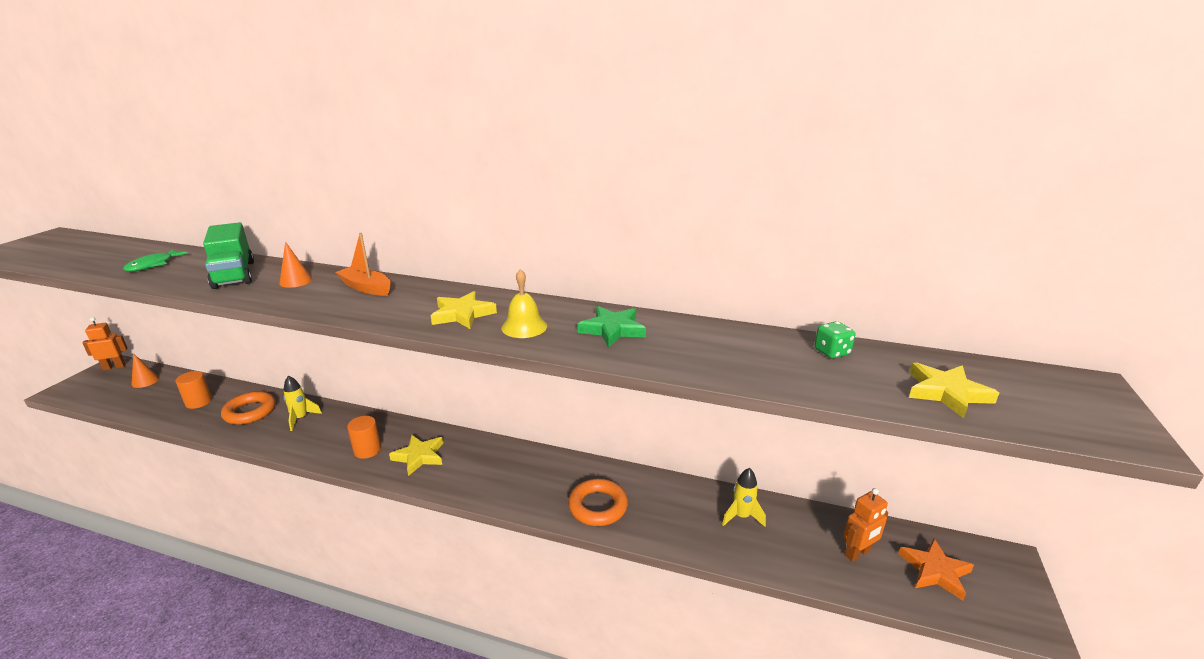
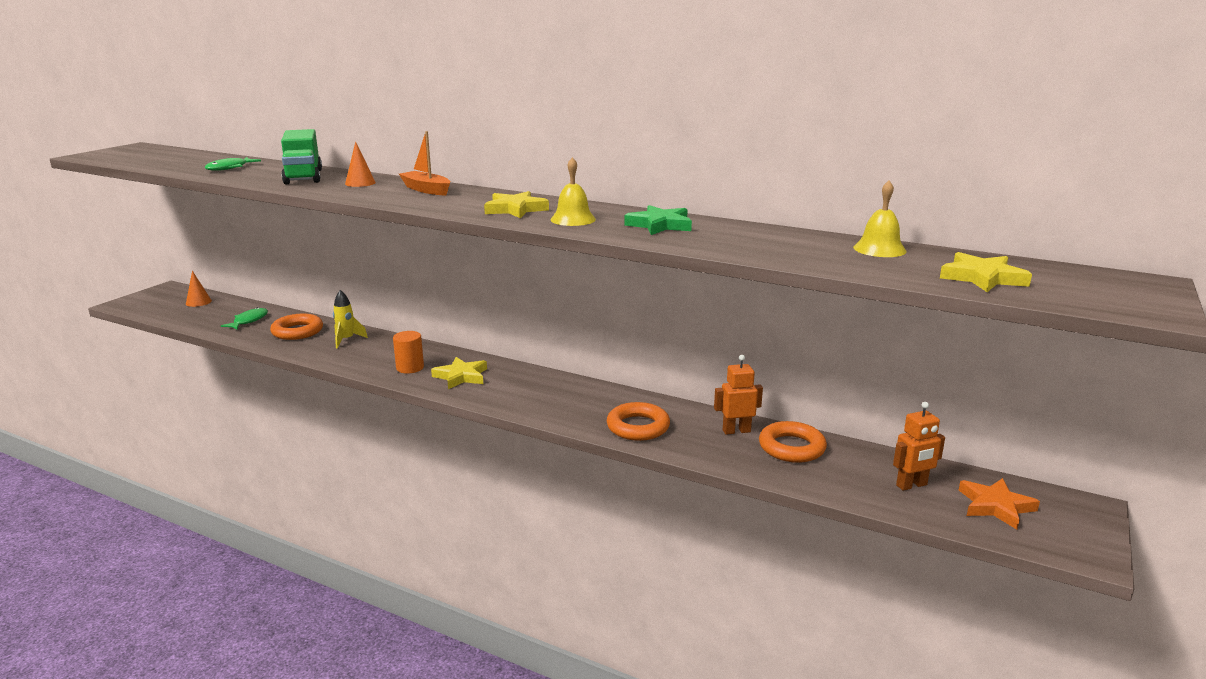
camera: 10 degrees right, 5 degrees down
(114, 367) = (169, 290): orange robot -> orange robot (736, 431)
(199, 402) = (249, 321): orange cylinder -> green fish
(741, 516) = (791, 447): yellow rocket -> orange ring
(832, 352) = (879, 249): green dice -> yellow bell

